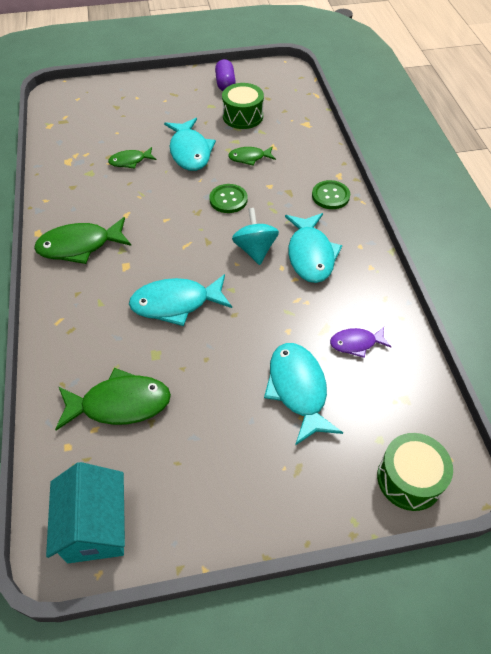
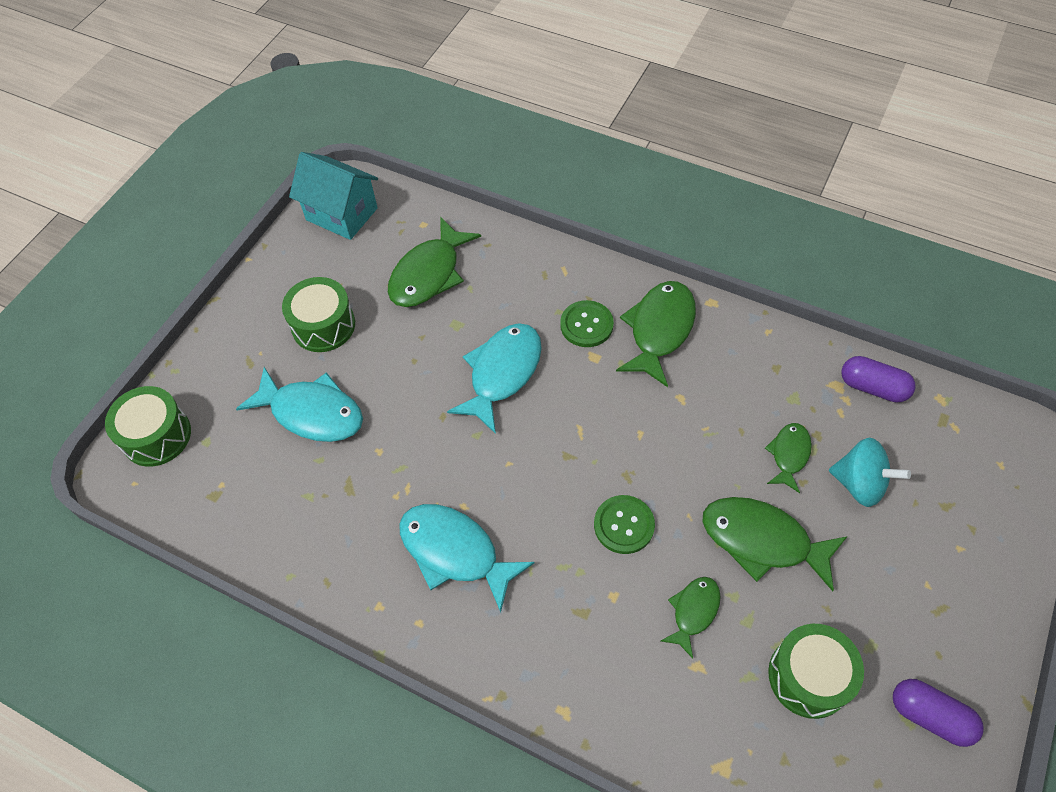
camera: 130 degrees right, 5 degrees up
(59, 149) = (873, 387): none -> purple capsule
(190, 151) = (762, 541): turquoise fish -> green fish
(224, 442) = (323, 325): none -> green drum
(255, 249) = (513, 497): turquoise spinning top -> turquoise spinning top (859, 484)
(330, 196) = (532, 662): green button -> green button (586, 325)
(356, 343) = (306, 502): purple fish -> none

